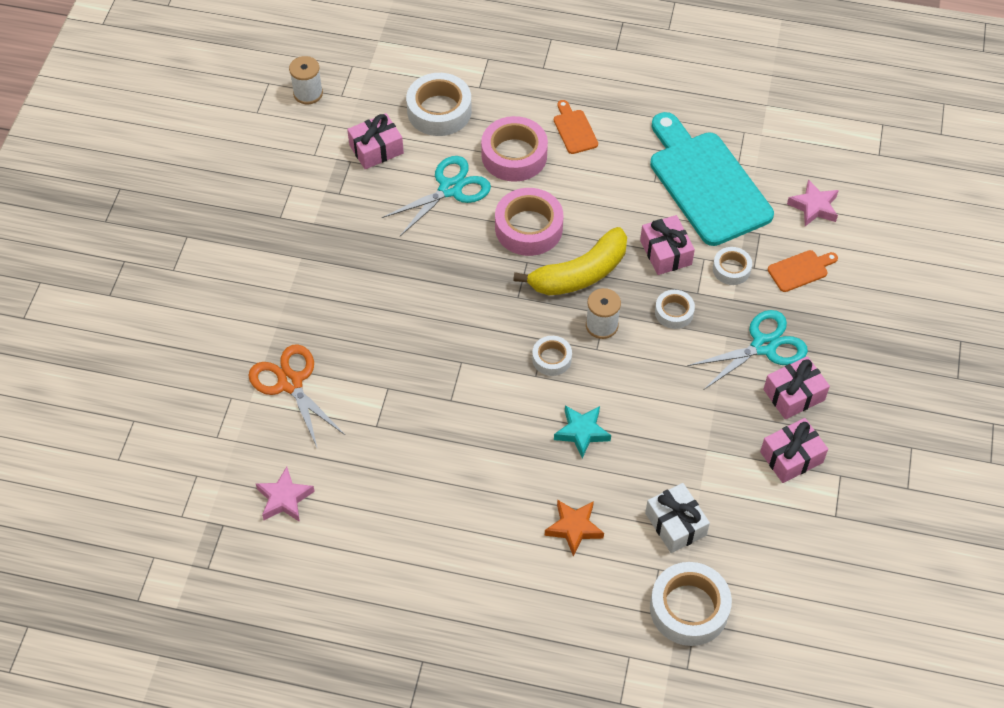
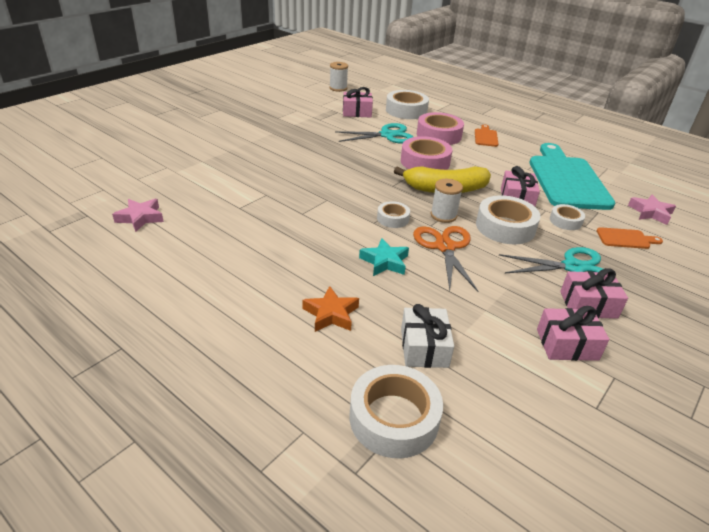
camera: 25 degrees right, 20 degrees down
(290, 383) = (208, 173): orange scissors -> orange scissors (445, 247)
(674, 312) = (505, 227): white tape -> white tape, size x1.82

